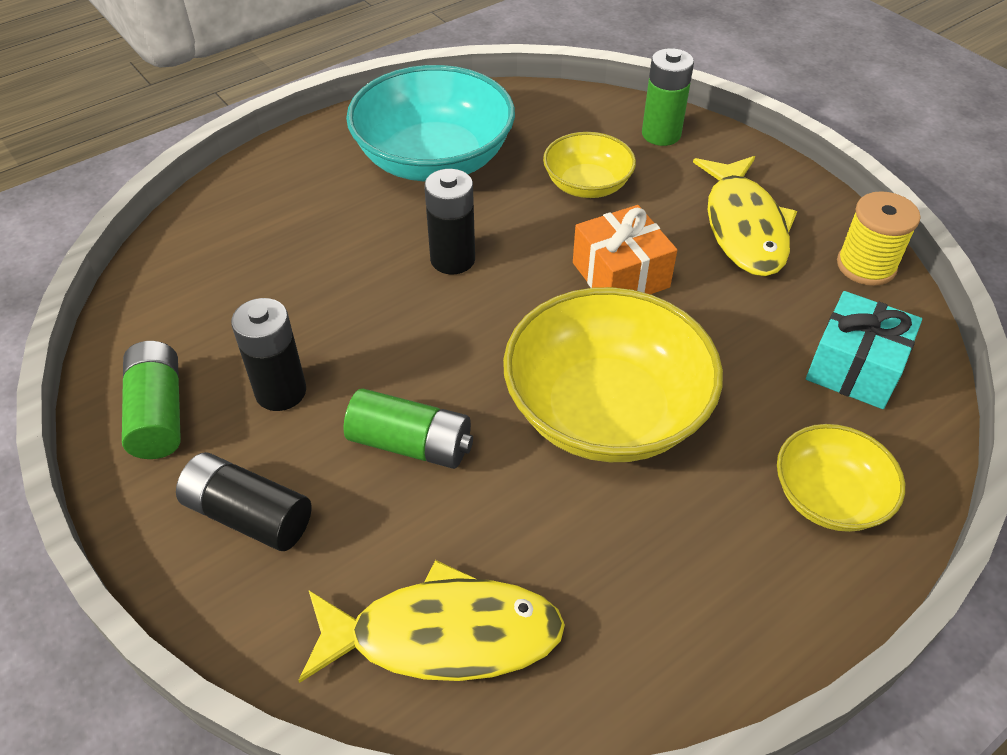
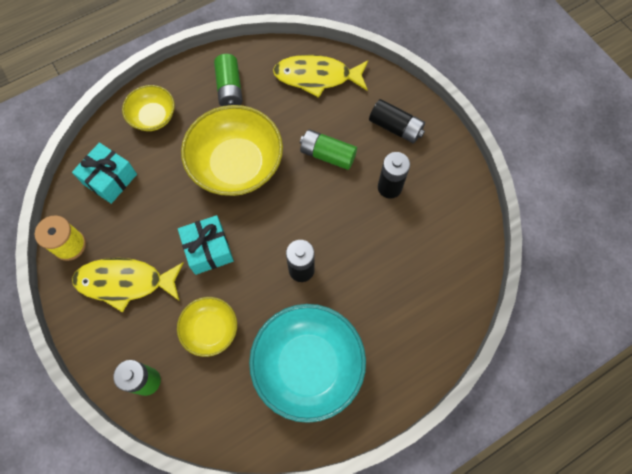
camera: 175 degrees left, 20 degrees up
(158, 413) = (445, 180): green battery -> green battery (229, 88)
(620, 275) = (208, 249): orange gift -> turquoise gift
(744, 227) = (125, 282): yellow fish -> yellow fish turned 90 degrees counterclockwise

